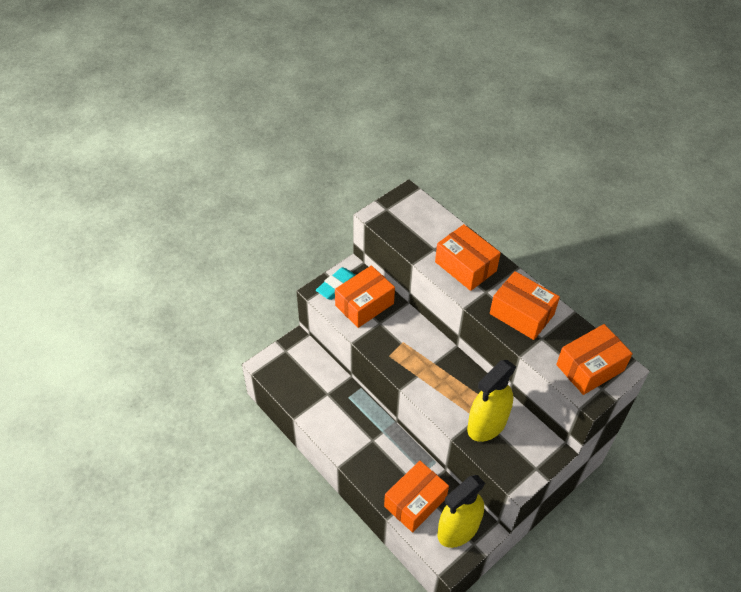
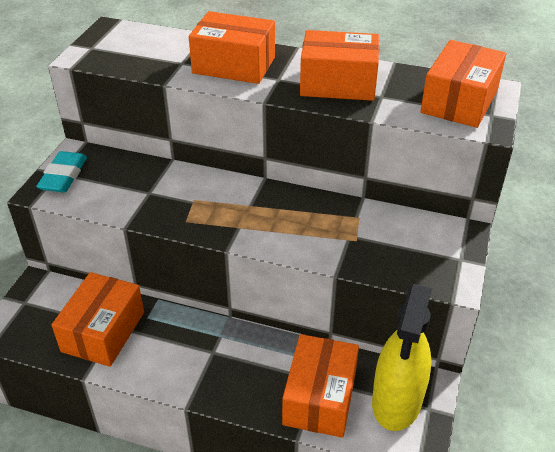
camera: 30 degrees left, 10 degrees down
(364, 304) = (115, 181): orange box -> orange box (103, 331)
(487, 424) = (365, 240): yellow spray bottle -> none

